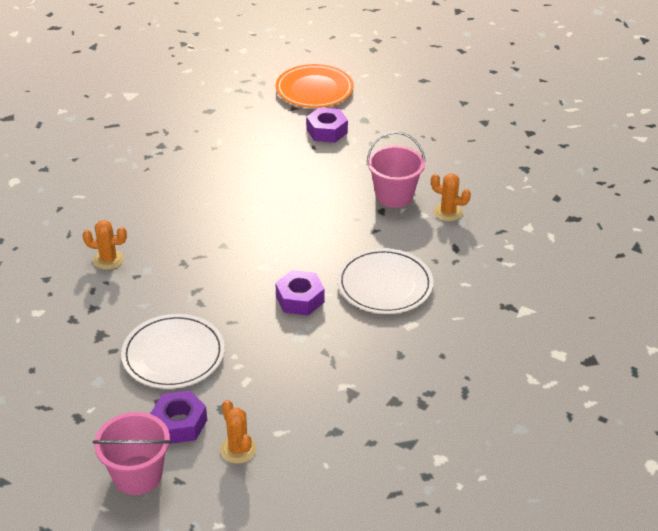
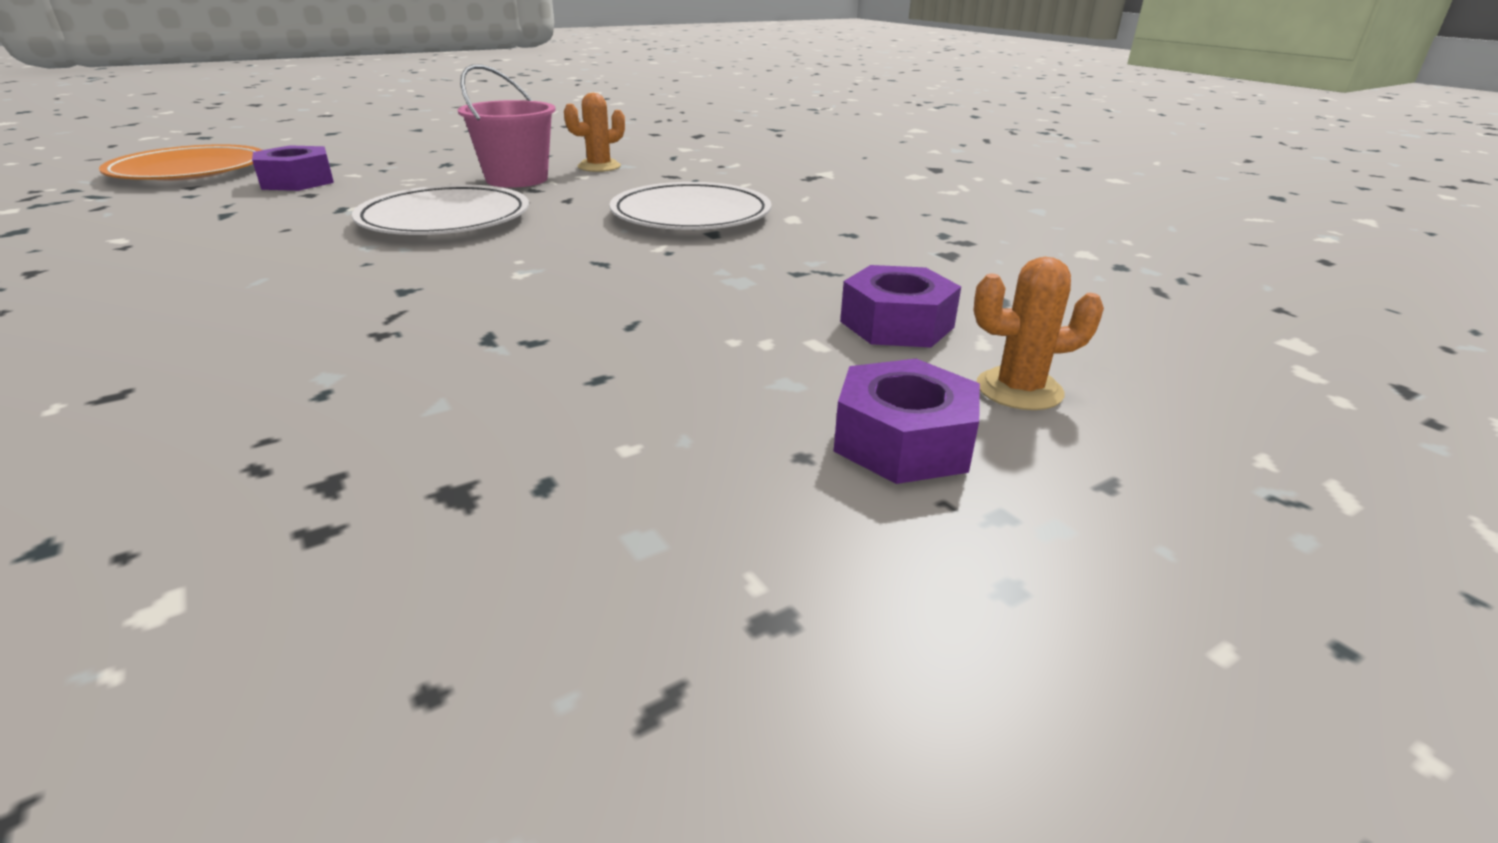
camera: 65 degrees left, 10 degrees down
(108, 260) = (189, 418): orange cactus -> none
(137, 475) = (1079, 547): pink bucket -> none
(173, 355) = (660, 402): white plate -> white plate (445, 219)
(300, 299) = (648, 264): purple nut -> purple nut (897, 324)

